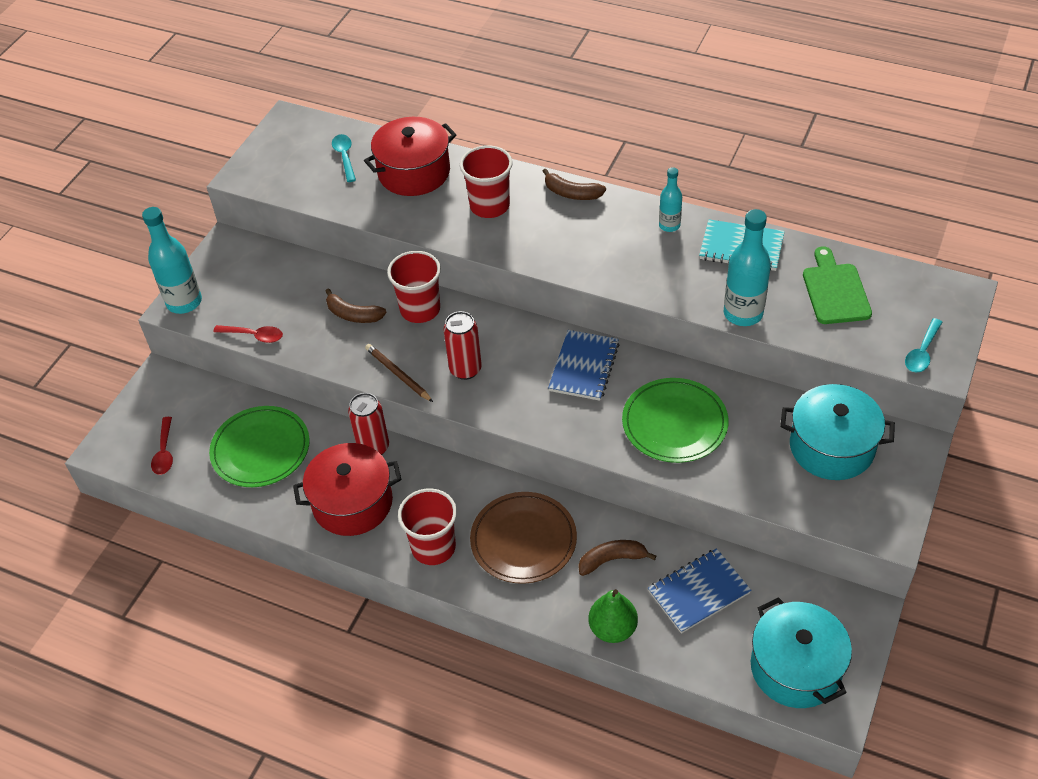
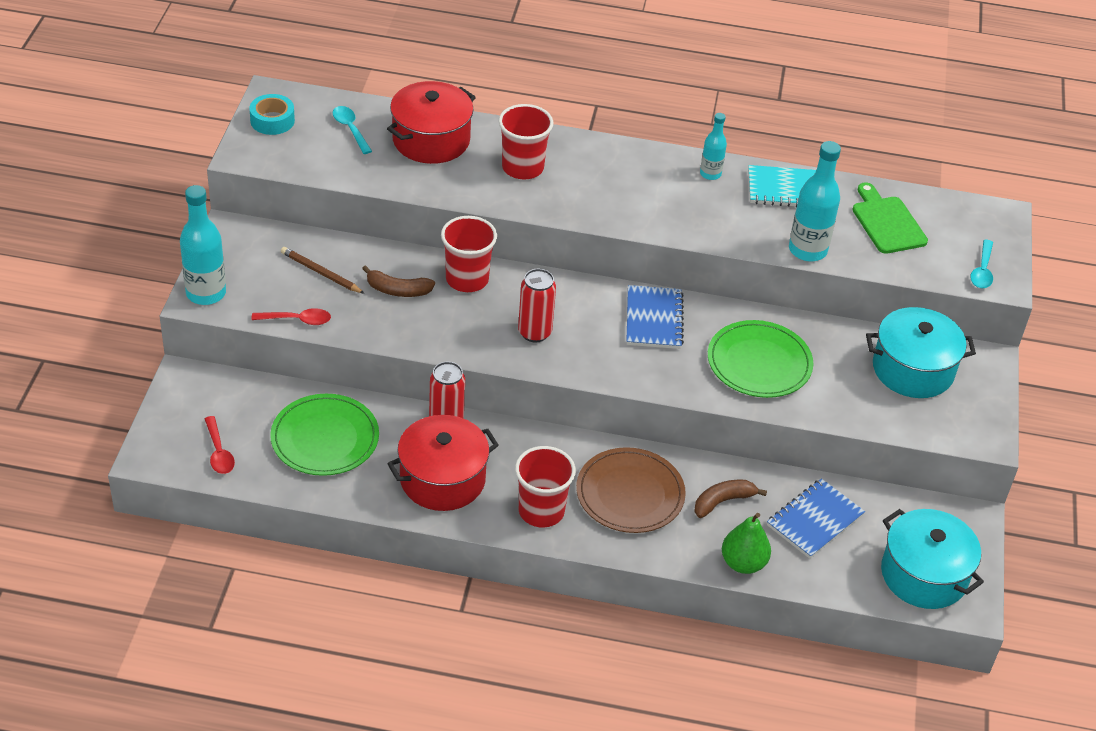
camera: 20 degrees left, 5 degrees down
(279, 144) = (272, 120): none -> turquoise tape
(398, 374) = (466, 343): brown pencil -> brown pencil (321, 273)
(571, 193) = (602, 150): brown banana -> none

